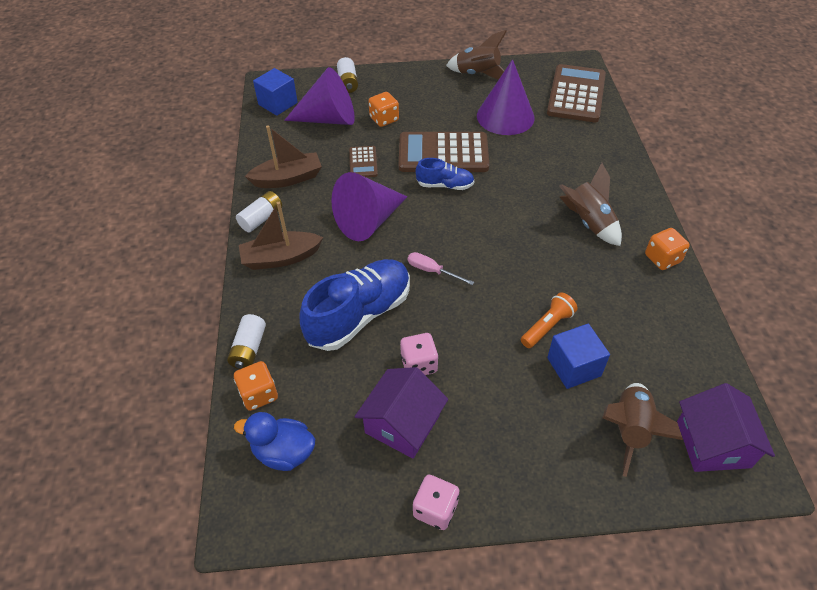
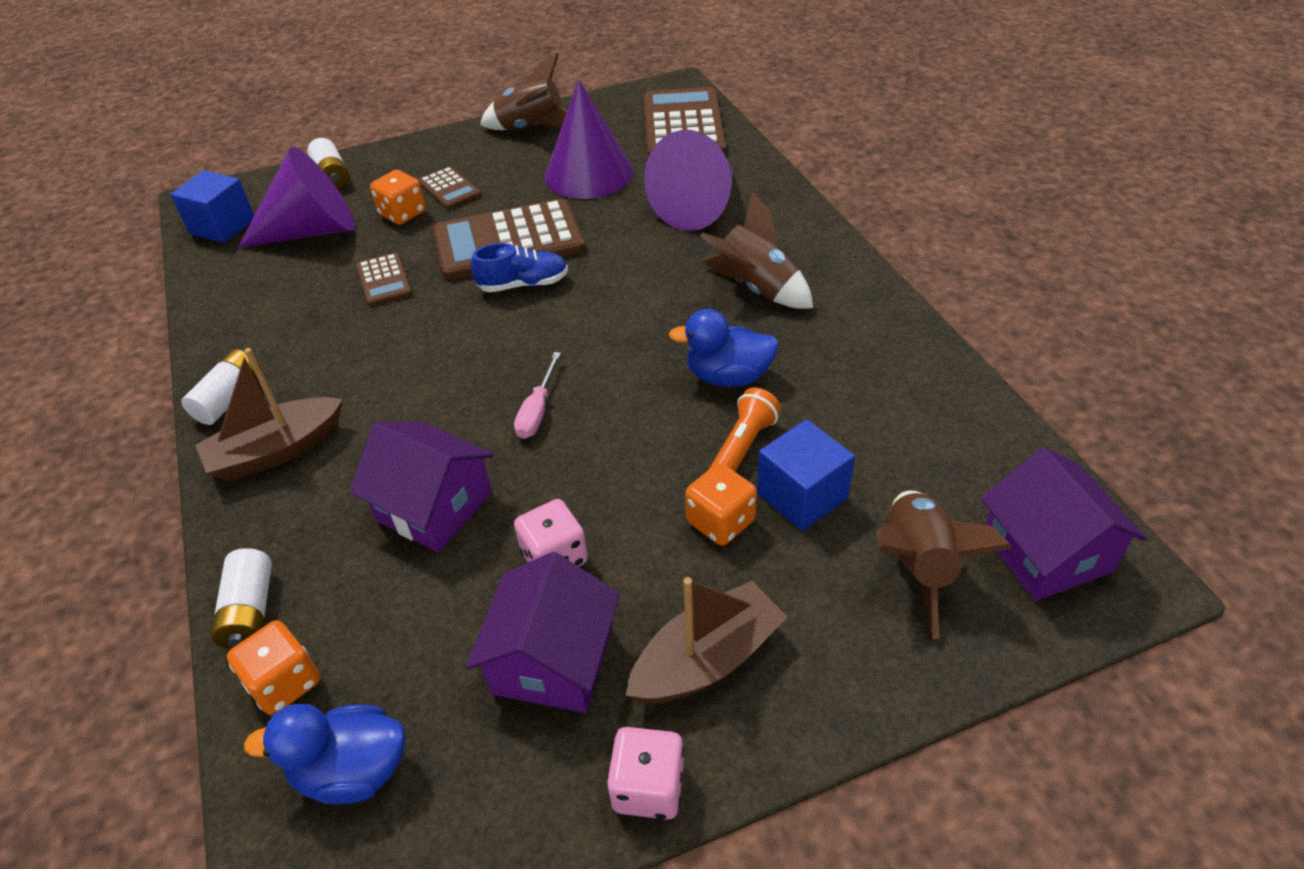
camera: 15 degrees left, 5 degrees down
(288, 179) = (263, 329): brown boat -> brown boat (707, 660)
(359, 315) = (434, 506): blue shoe -> purple house
(369, 221) = (414, 361): purple cone -> purple cone (699, 207)
(416, 108) = (449, 189): none -> brown calculator
(432, 271) = (537, 410): pink screwdriver -> pink screwdriver turned 90 degrees counterclockwise
(552, 278) = (728, 376): none -> blue duck
(662, 258) = (878, 312): orange dice -> orange dice (720, 521)

